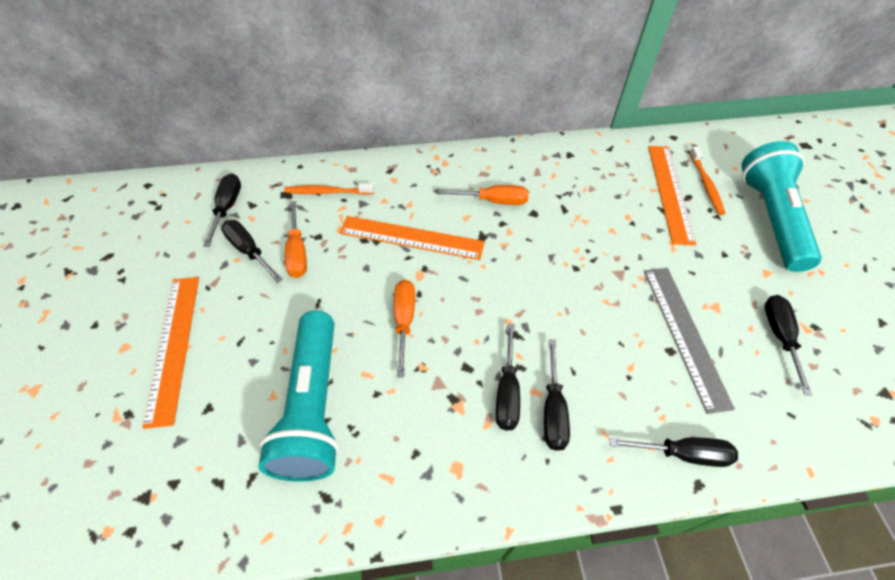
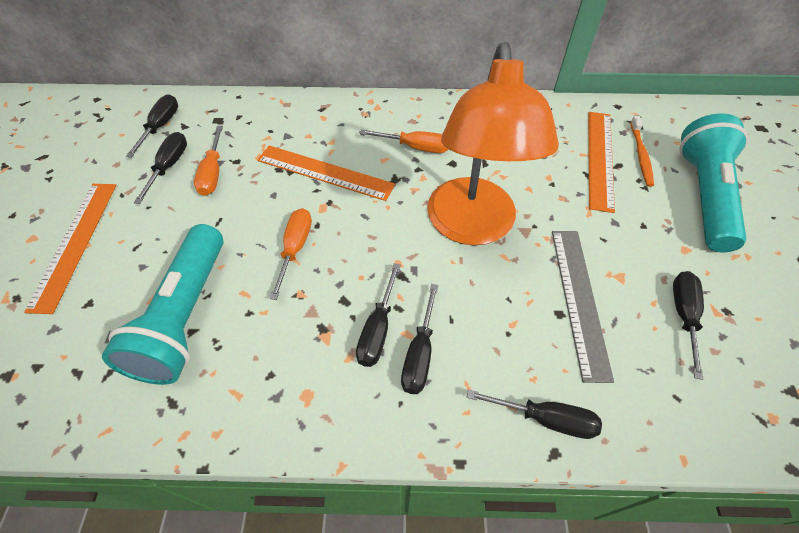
camera: 10 degrees right, 0 degrees up
(249, 251) = (169, 167): black screwdriver -> black screwdriver turned 45 degrees clockwise
(327, 192) = (257, 122): orange toothbrush -> none
(569, 276) = (472, 227): none -> orange lamp

